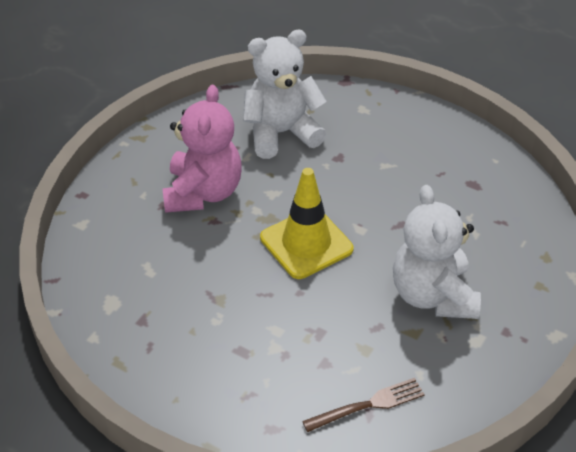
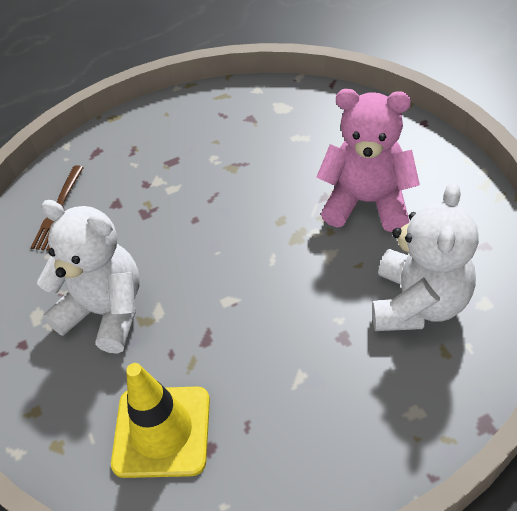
camera: 130 degrees right, 5 degrees up
(203, 193) = (367, 202): pink teddy bear -> pink teddy bear turned 150 degrees clockwise
(306, 243) = (243, 249): yellow traffic cone -> yellow traffic cone (162, 431)

